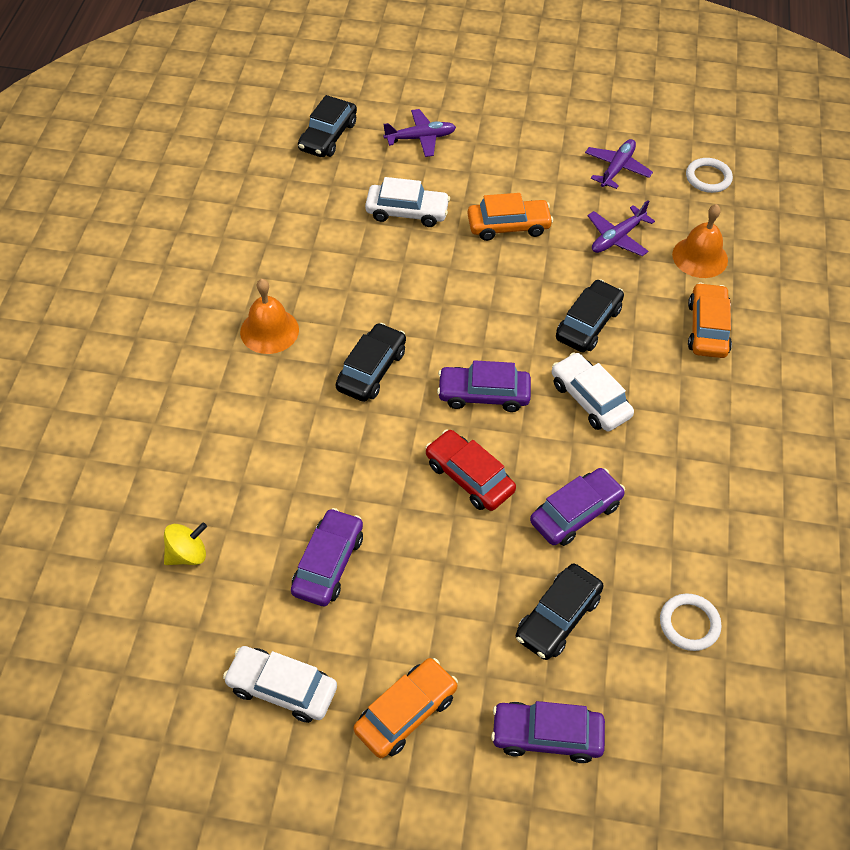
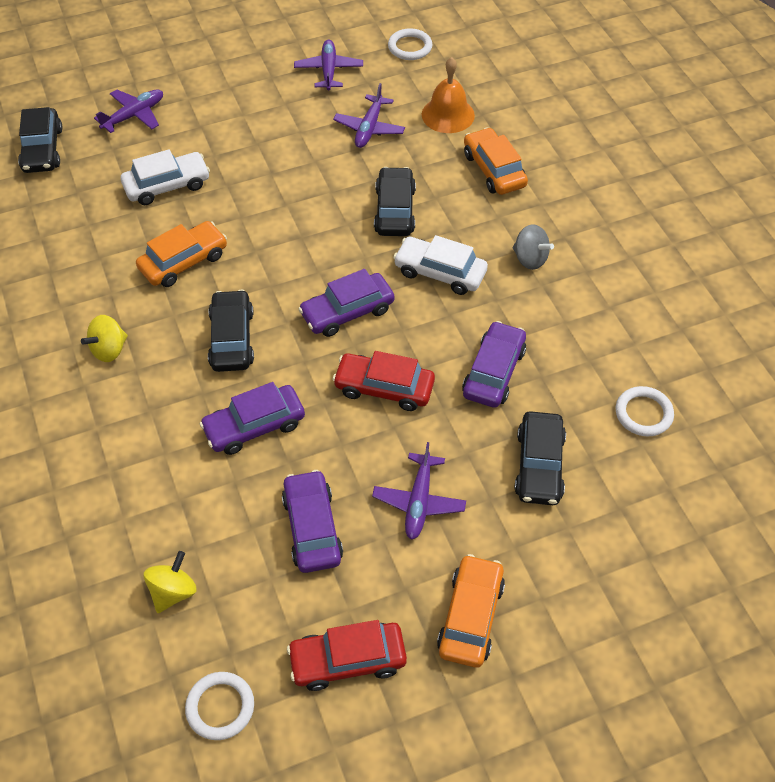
camera: 30 degrees left, 0 degrees up
(161, 666) = (220, 707): none -> white ring
(269, 330) = (109, 350): orange bell -> yellow spinning top
(282, 688) = (347, 660): white car -> red car
(430, 591) = (419, 502): none -> purple plane
(508, 226) = (268, 158): orange car -> orange car (184, 262)
(546, 735) = (597, 567): purple car -> purple car (254, 426)
(683, 427) = (530, 259): none -> grey spinning top

